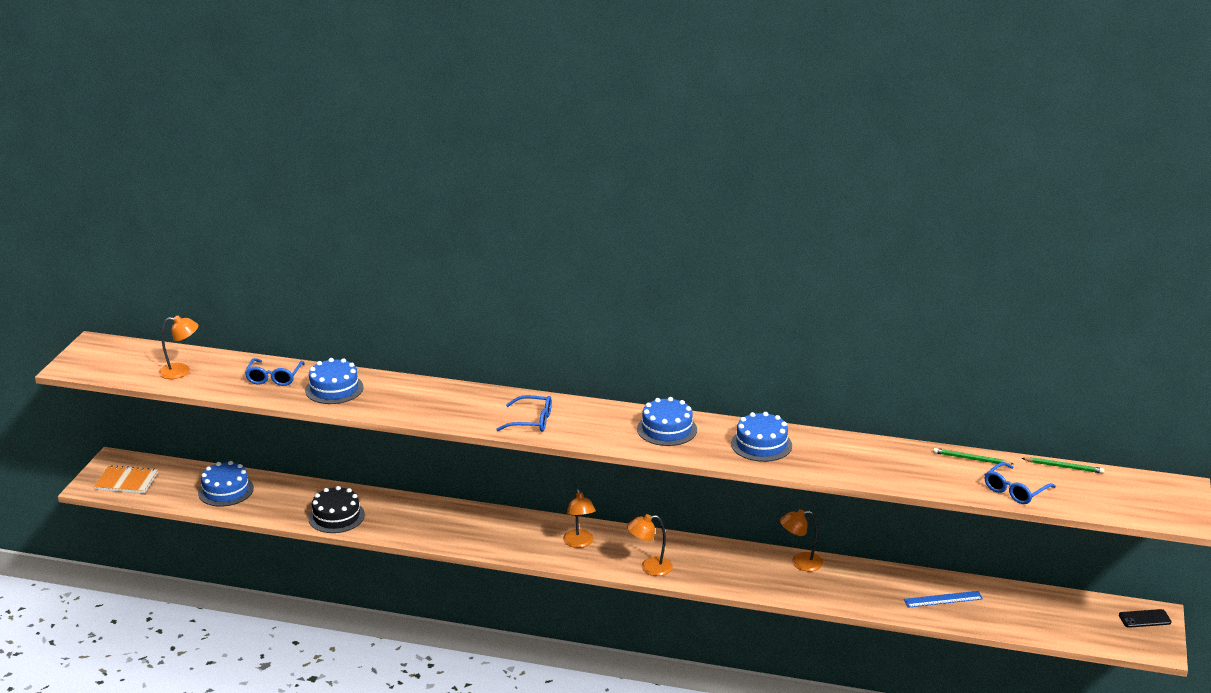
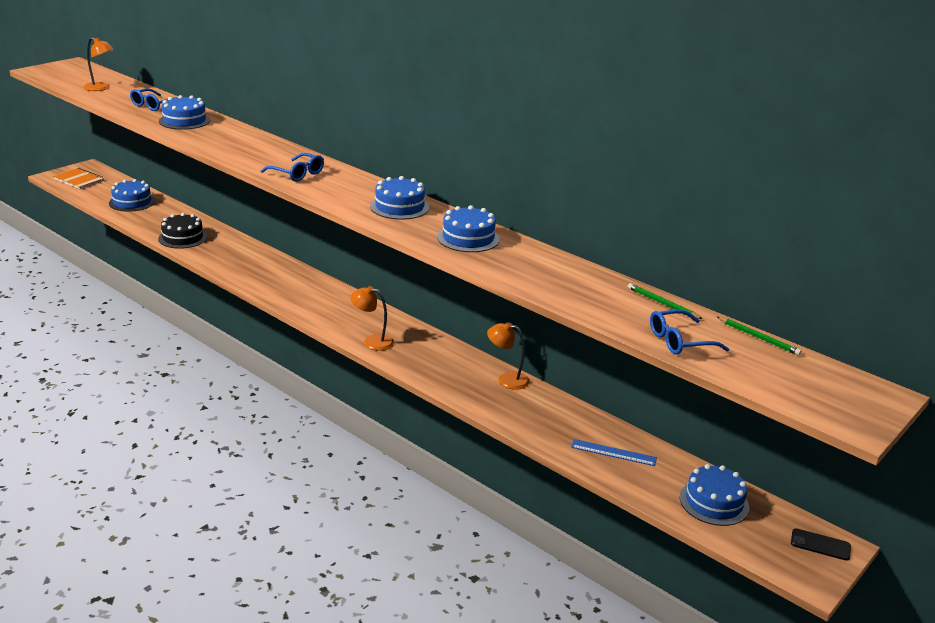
camera: 25 degrees right, 0 degrees up
(579, 543) = (336, 307): orange lamp -> none
(1049, 613) = (714, 502): none -> blue cake

